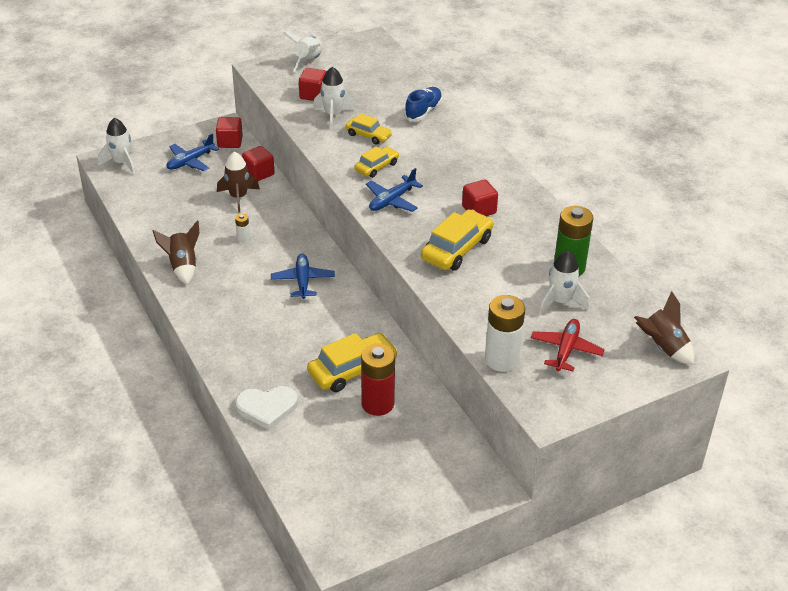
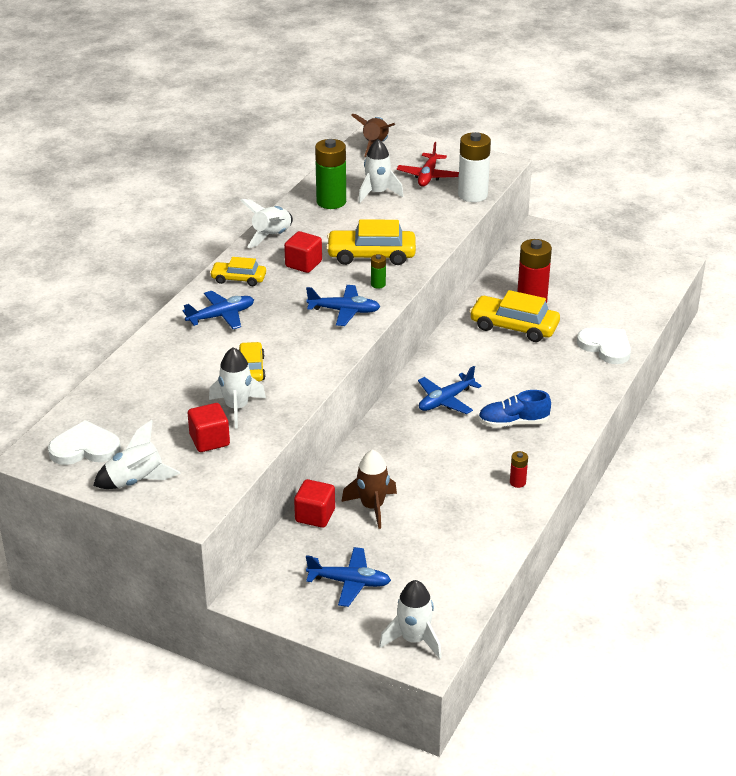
camera: 125 degrees left, 5 degrees down
(182, 266) = (517, 482): brown rocket -> red battery
(230, 142) = (278, 573): red cube -> none
(243, 239) = (432, 467): white battery -> none
(359, 56) = (85, 448): none -> white heart
(377, 167) = (301, 341): yellow car -> yellow car (238, 279)
(410, 232) = (378, 284): none -> green battery
(423, 111) = (167, 354): blue shoe -> blue shoe (513, 423)
(446, 147) = (221, 316): none -> blue plane
(538, 212) = (272, 236): none -> white rocket
(566, 350) = (428, 176): red plane -> red plane turned 60 degrees counterclockwise

